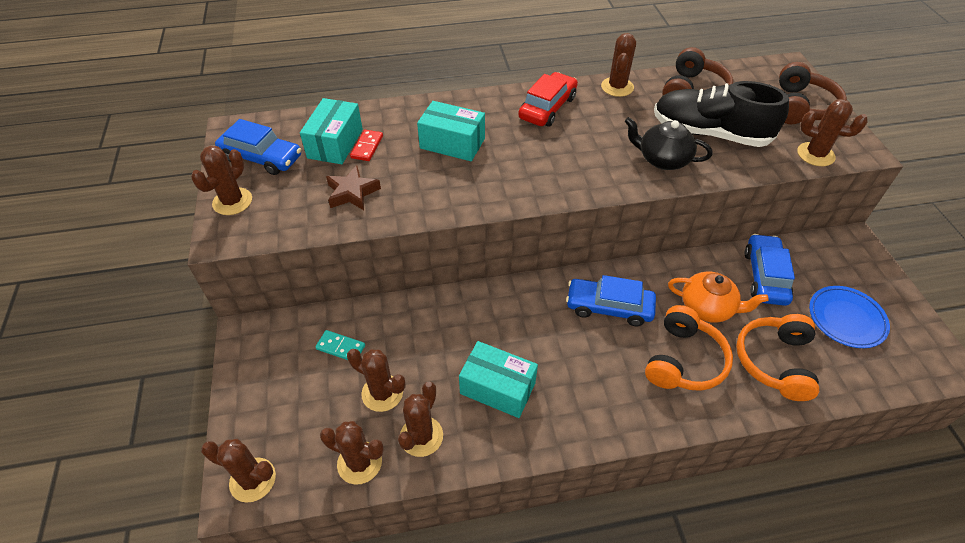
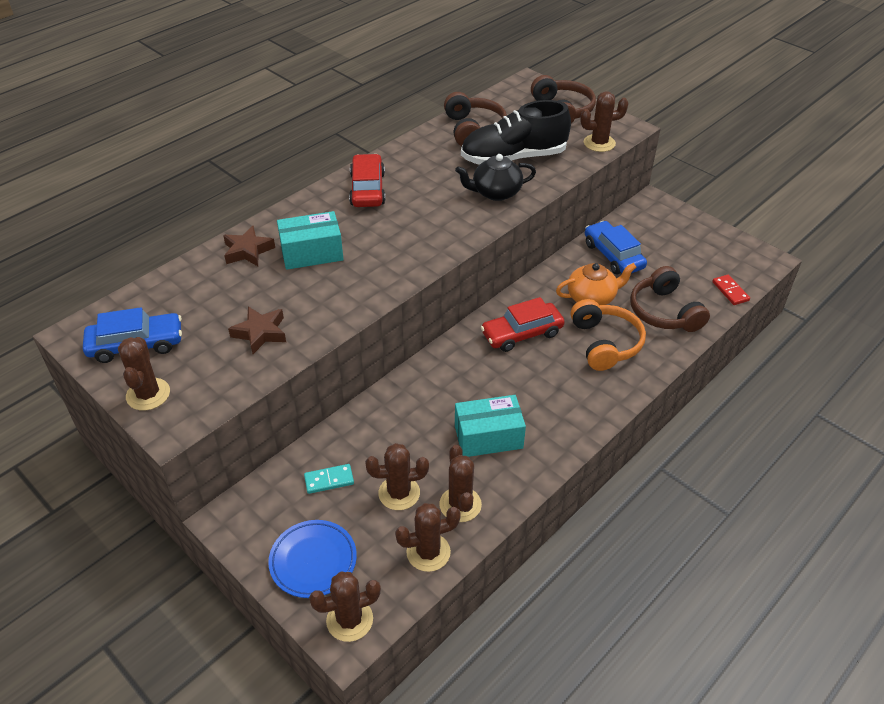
camera: 35 degrees left, 5 degrees down
(335, 143) = (199, 300): turquoise box -> none
(367, 147) = (234, 290): red domino -> red domino (730, 291)
(406, 119) = (248, 251): none -> brown star
(609, 307) = (522, 333): blue car -> red car
(617, 87) = (410, 149): brown cactus -> none
(774, 362) = (664, 312): orange headphones -> brown headphones
(846, 319) = (686, 259): blue plate -> blue plate (313, 561)

